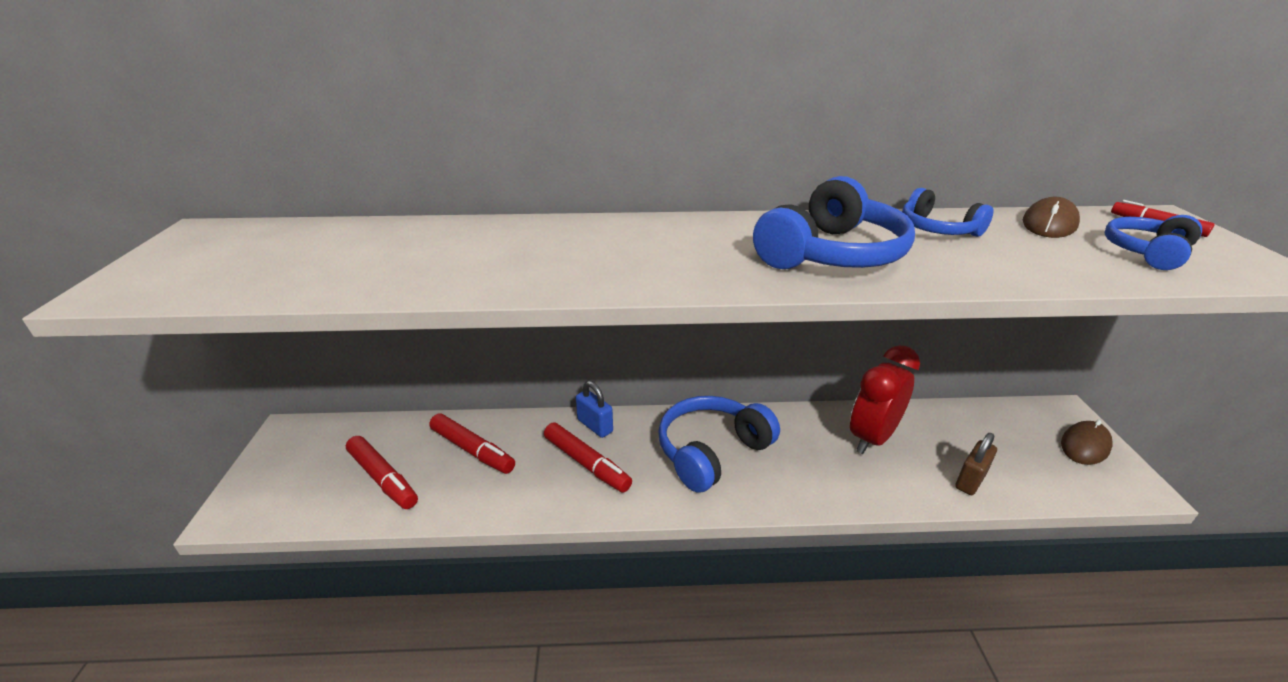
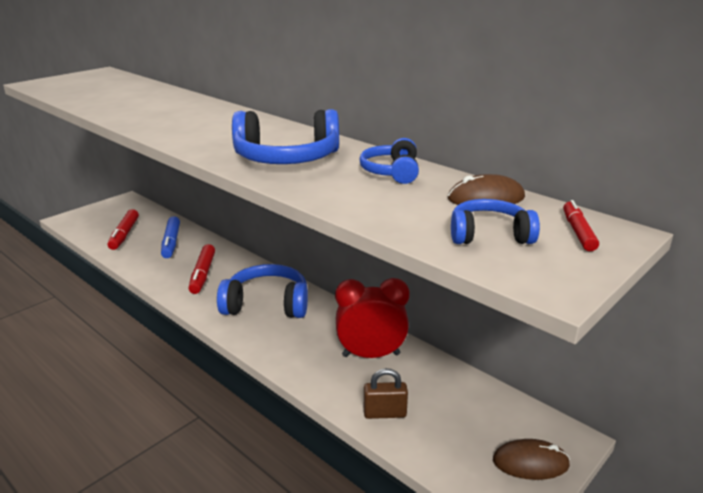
camera: 45 degrees right, 5 degrees down
(472, 450) = (171, 242): red marker -> blue marker
(595, 426) = (237, 261): blue padlock -> none

